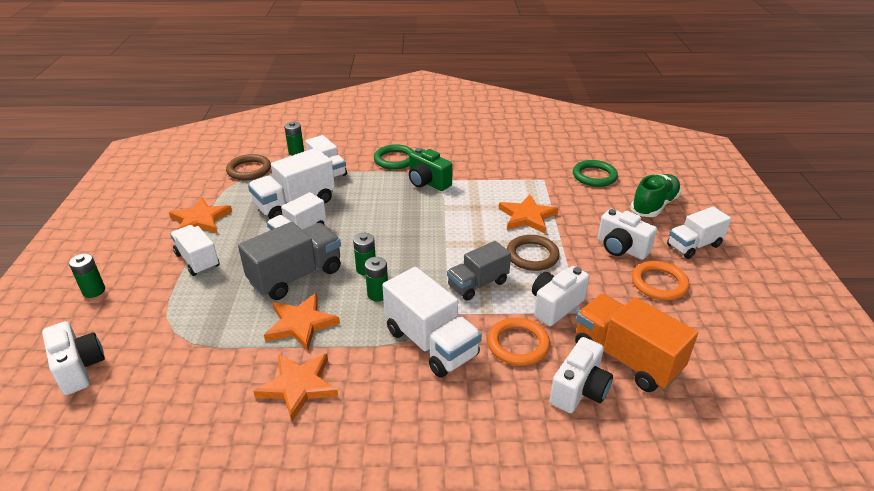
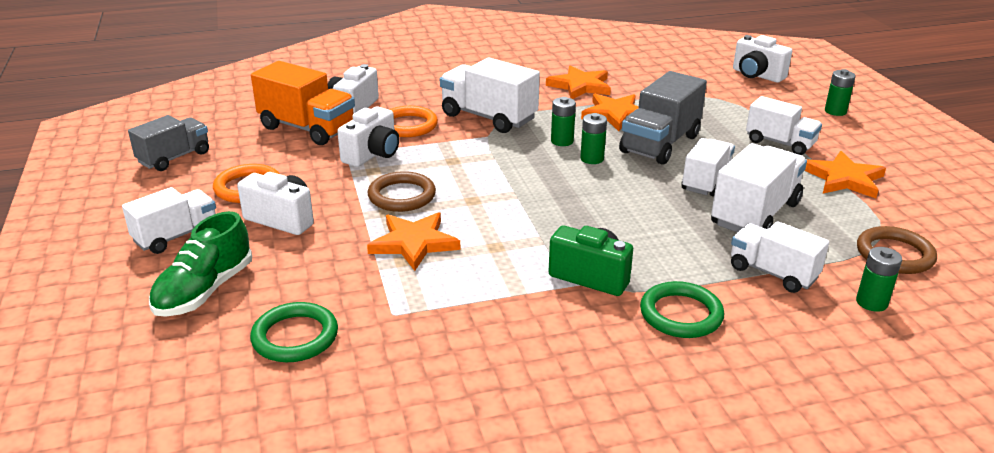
camera: 165 degrees right, 5 degrees down
(478, 284) = (460, 161): grey truck -> grey truck (174, 158)

